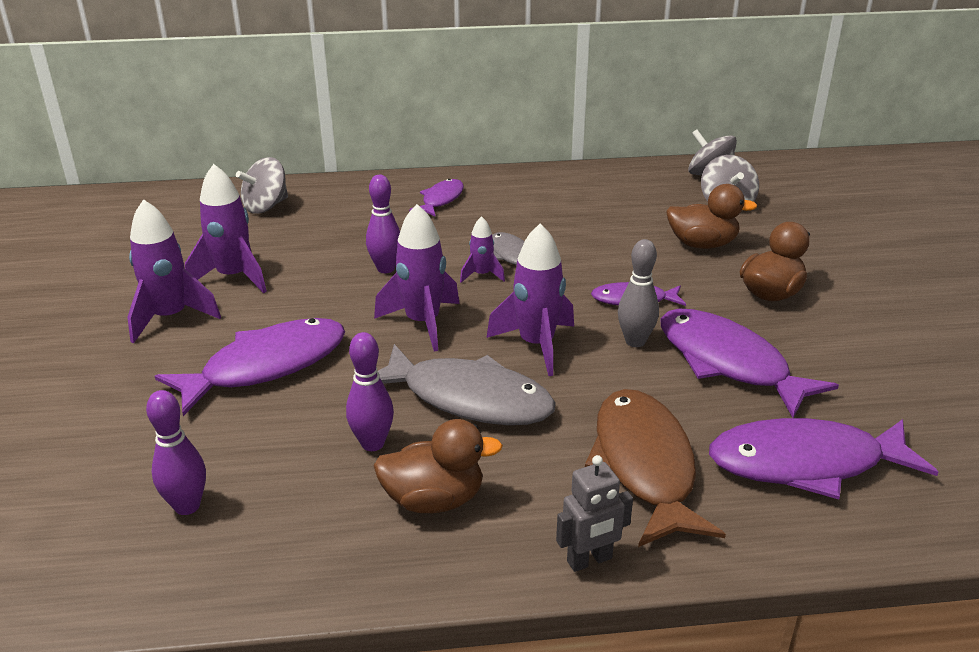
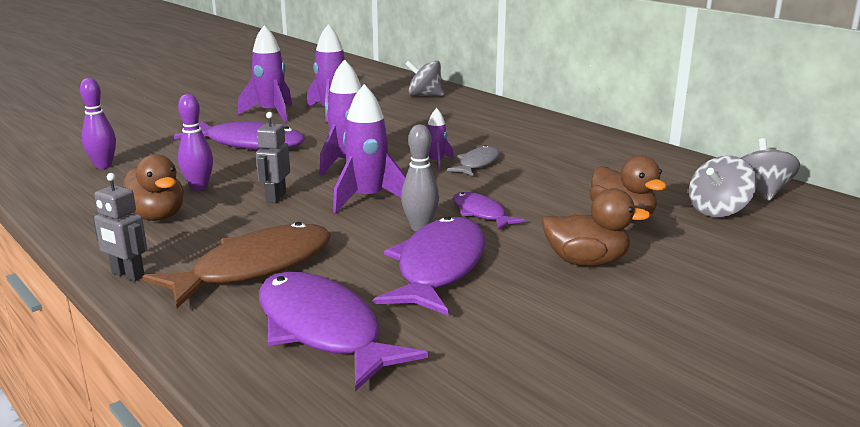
camera: 55 degrees right, 10 degrees down
(386, 269) = (400, 138): purple bowling pin -> none
(441, 200) = (519, 127): purple fish -> none
(468, 398) = (275, 197): grey fish -> grey robot

